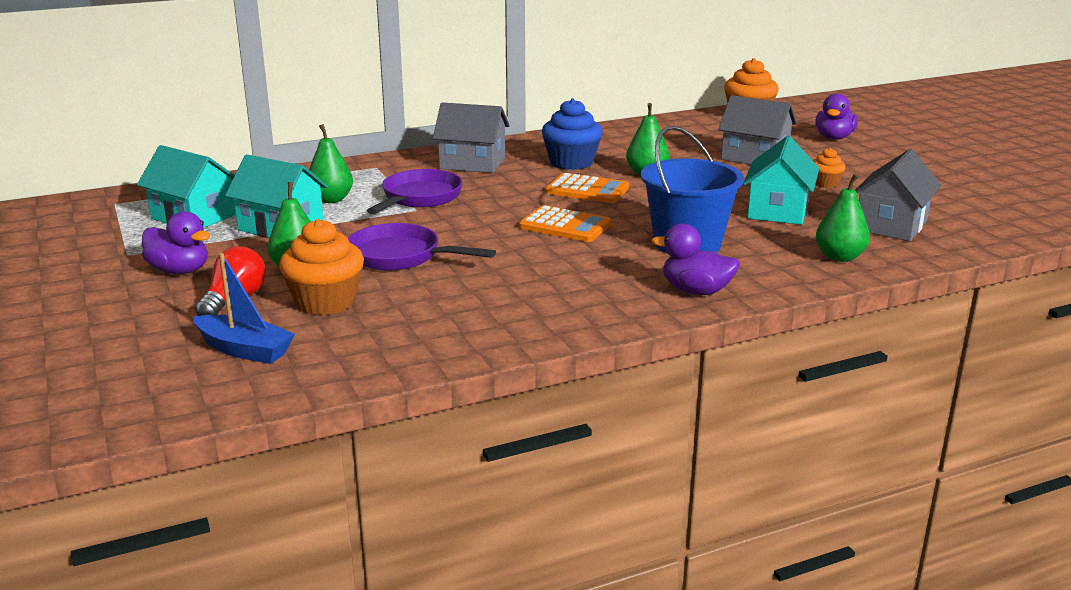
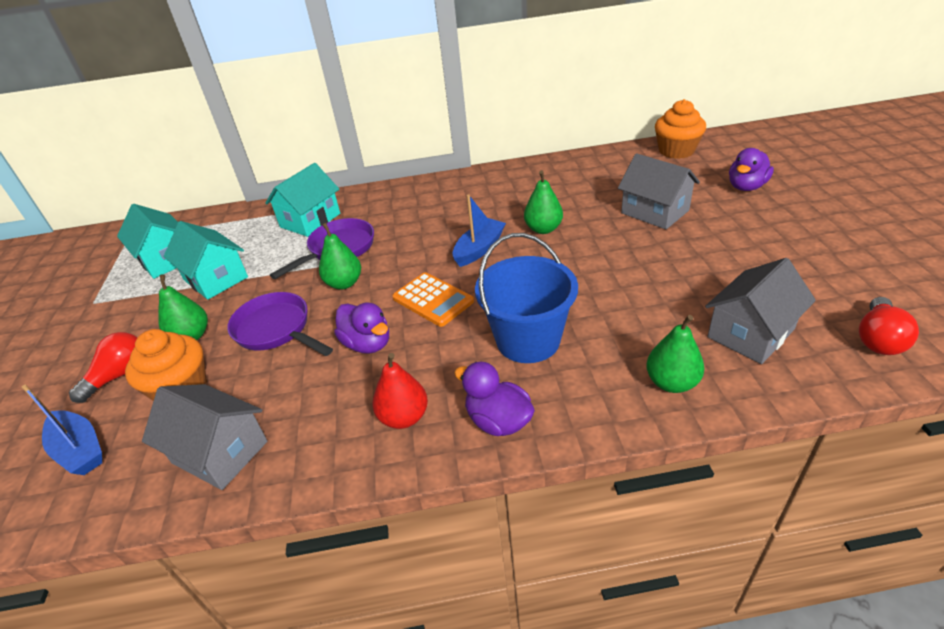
camera: 20 degrees right, 15 degrees up
(179, 270) = (111, 329): purple duck -> purple duck (367, 344)
(331, 199) = (273, 245): green pear -> green pear (344, 283)
(472, 163) = (406, 205): grey house -> grey house (220, 452)
(571, 162) = (486, 209): blue cupcake -> none
(587, 190) = (479, 249): orange calculator -> blue boat
(600, 297) = (404, 417): none -> red pear
(778, 211) = (641, 296): turquoise house -> turquoise house (310, 220)
(825, 183) = (708, 257): orange cupcake -> none
(997, 221) = (878, 339): none -> red light bulb

